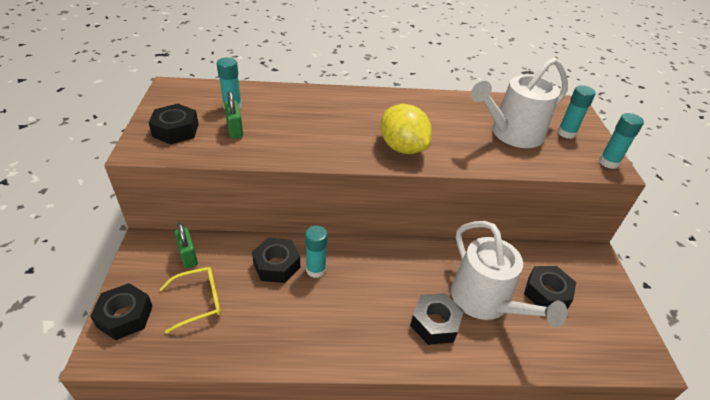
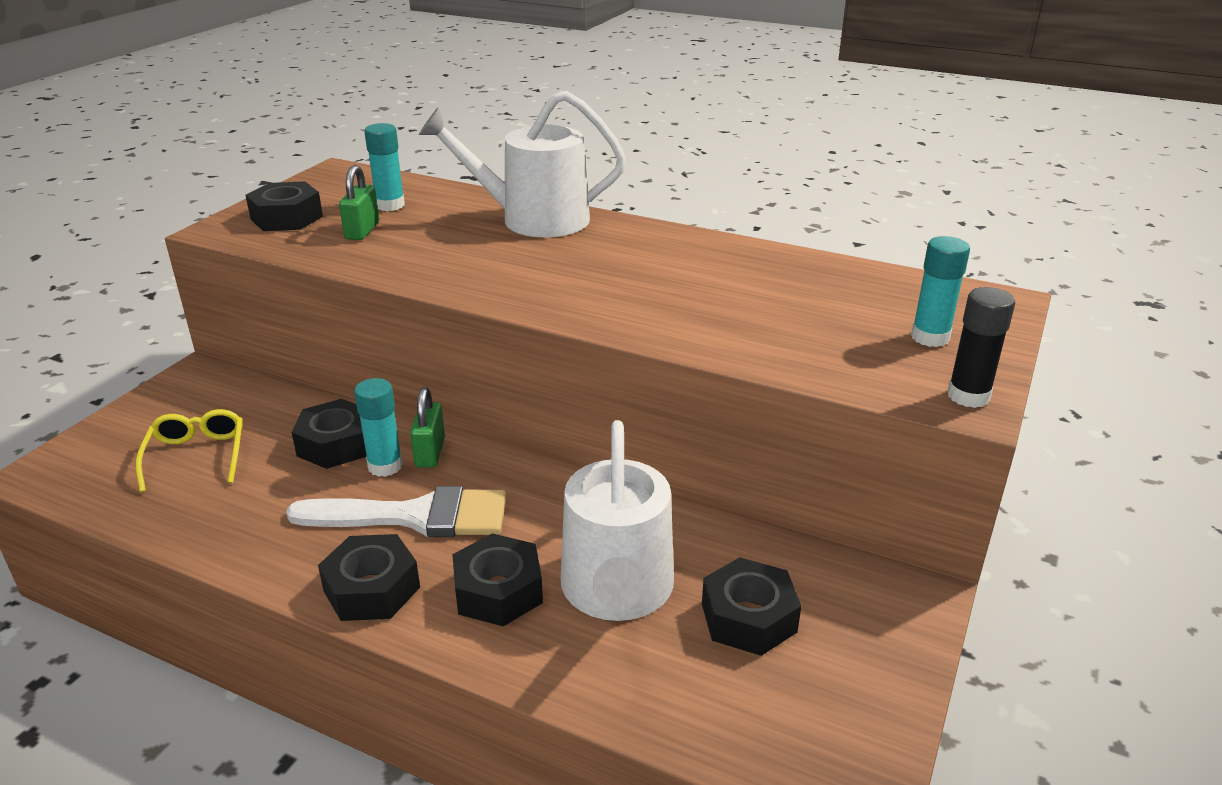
camera: 30 degrees right, 10 degrees down
(125, 316) = (98, 445): black nut -> black nut (372, 589)
(188, 256) = (233, 401): green padlock -> green padlock (430, 452)
(199, 301) = (197, 456): yellow glasses -> yellow glasses turned 105 degrees counterclockwise
(358, 295) = (415, 516): none -> white brush
(402, 148) = (586, 297): yellow lemon -> none
(512, 134) = (812, 317): white watering can -> white watering can (534, 219)
(608, 162) = (968, 396): turquoise glue stick -> black glue stick

